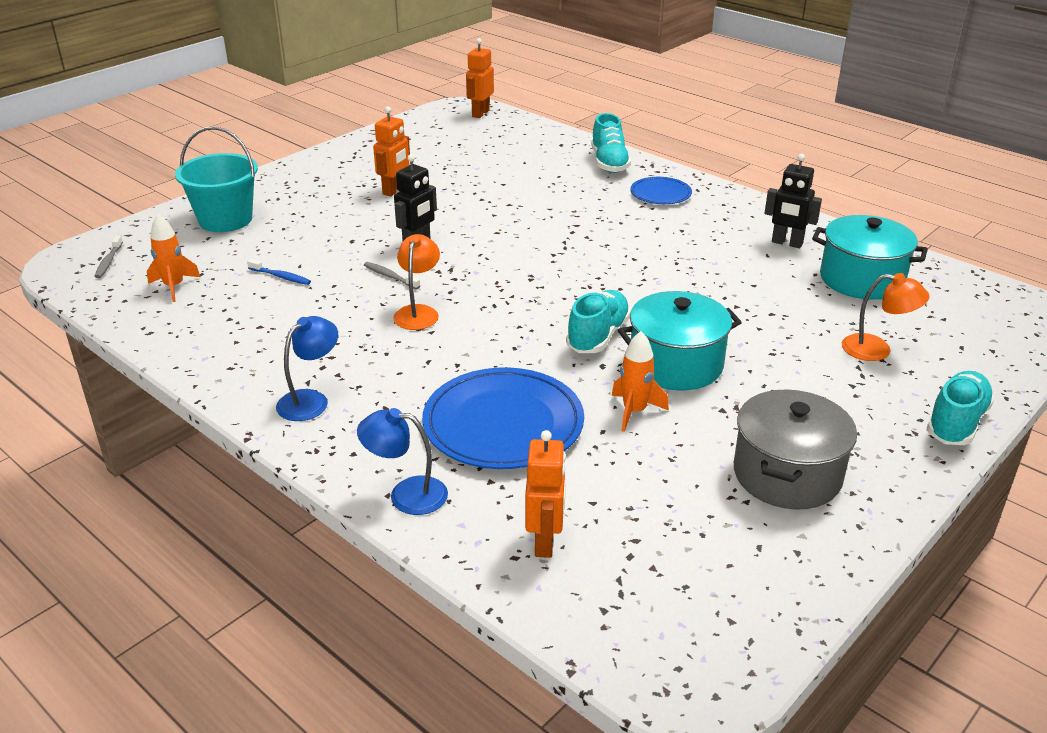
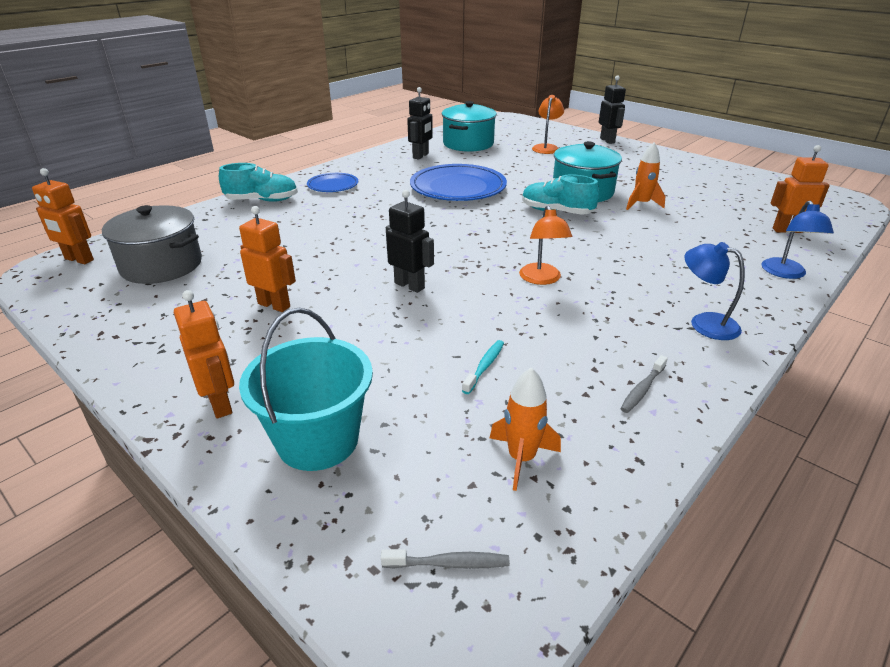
camera: 90 degrees left, 0 degrees up
(274, 187) = (220, 404): none -> orange robot
(281, 277) = (485, 366): blue toothbrush -> turquoise toothbrush
(390, 276) = (478, 297): grey toothbrush -> grey toothbrush (642, 389)
(418, 312) = (542, 279): orange lamp -> orange lamp turned 105 degrees counterclockwise
(503, 424) = (681, 242): blue plate -> blue plate (458, 187)
(787, 474) = (675, 173): grey pot -> grey pot (161, 265)
(956, 423) = (607, 140): turquoise shoe -> black robot

